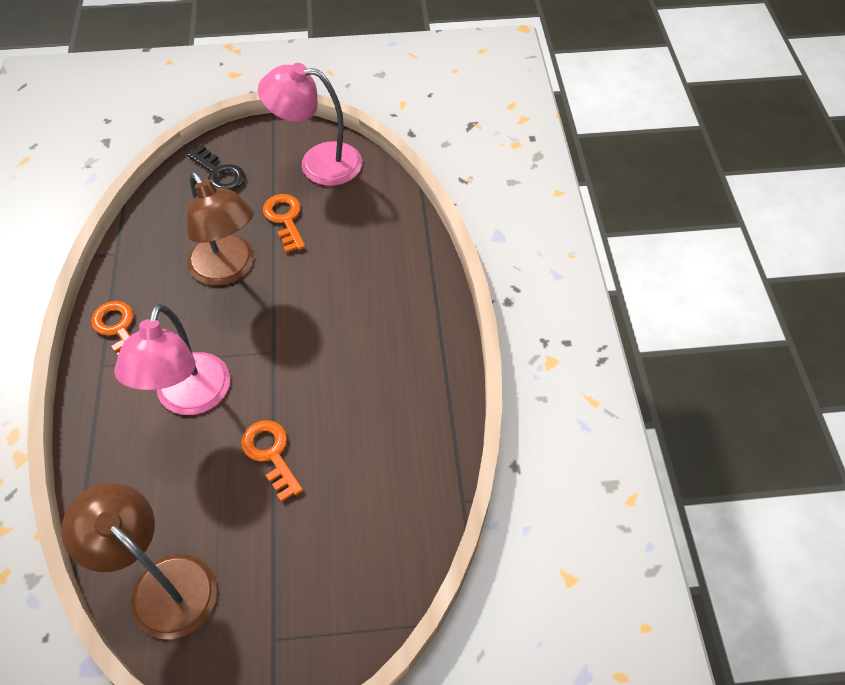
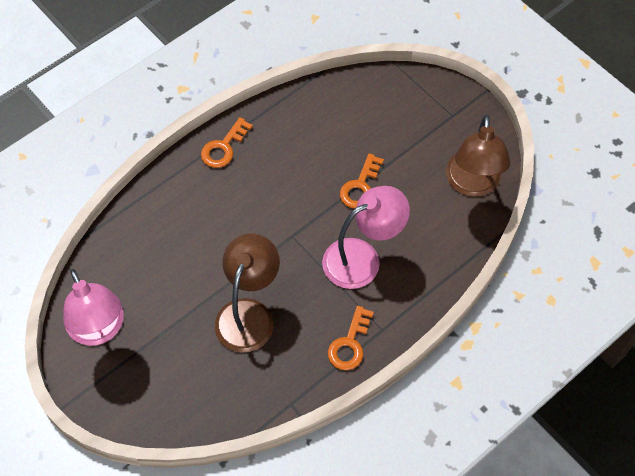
camera: 125 degrees left, 5 degrees up
(219, 173) = (160, 396): black key -> none
(285, 219) = (175, 311): orange key -> orange key (223, 147)

